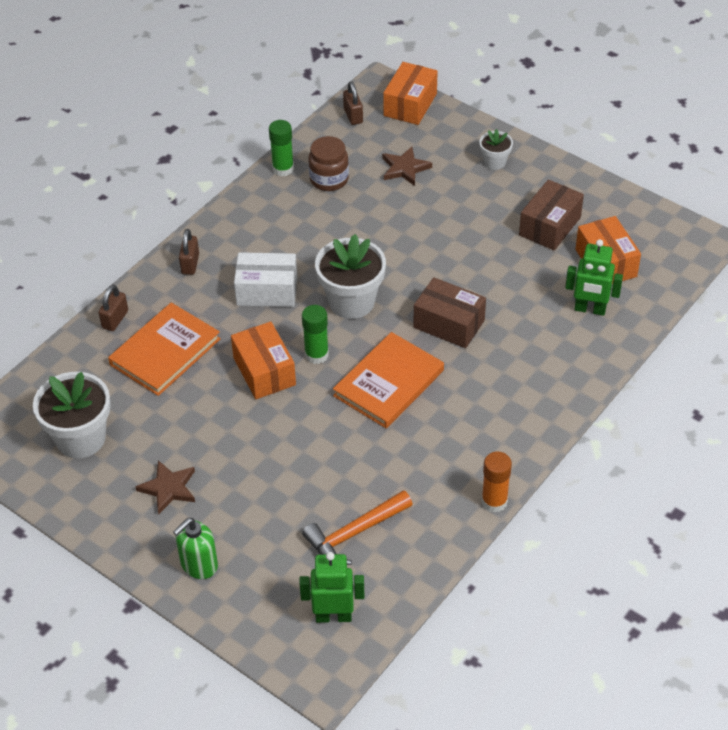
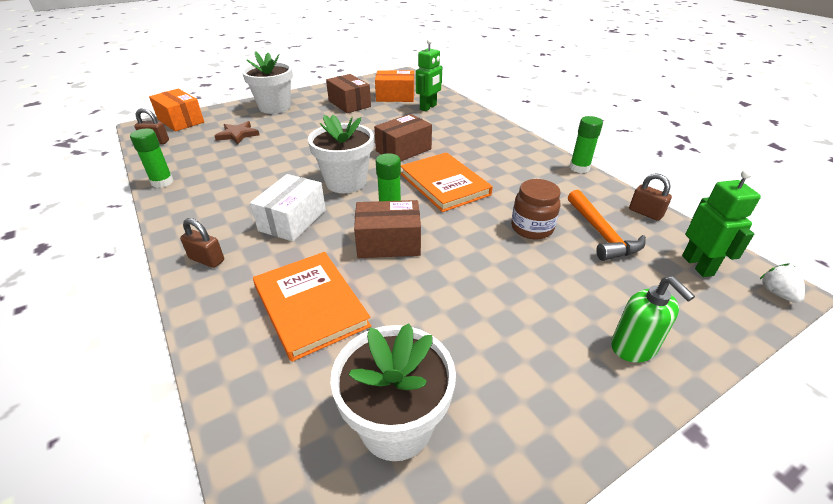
camera: 70 degrees left, 10 degrees down
(115, 319) = (223, 339): brown padlock -> brown padlock (645, 213)
(168, 488) = (514, 349): brown star -> none
(264, 371) = (388, 243): orange box -> brown box
(314, 678) = (777, 293): none -> white strawberry
(329, 179) = (205, 164): brown jar -> brown jar (532, 228)
(333, 616) = (698, 265): green robot -> green robot turned 150 degrees clockwise
(494, 162) = (275, 107): white flower pot -> white flower pot, size x1.93
(494, 501) = (579, 168): orange glue stick -> green glue stick

